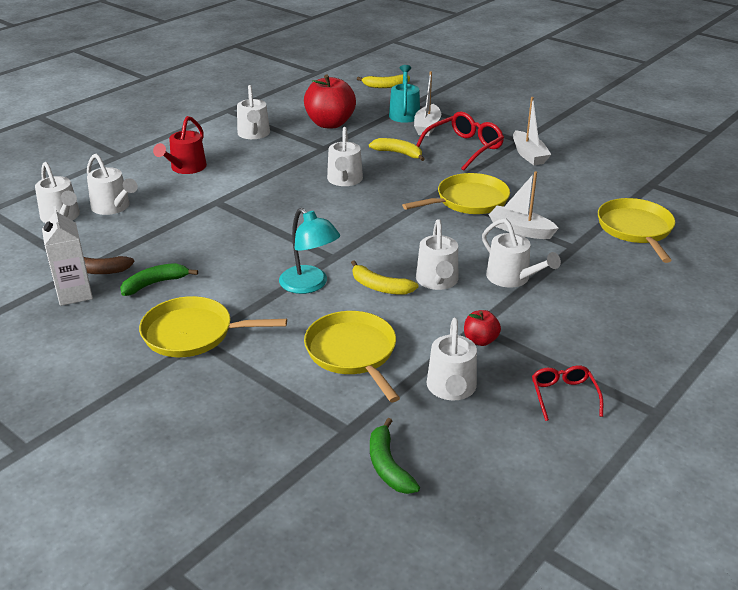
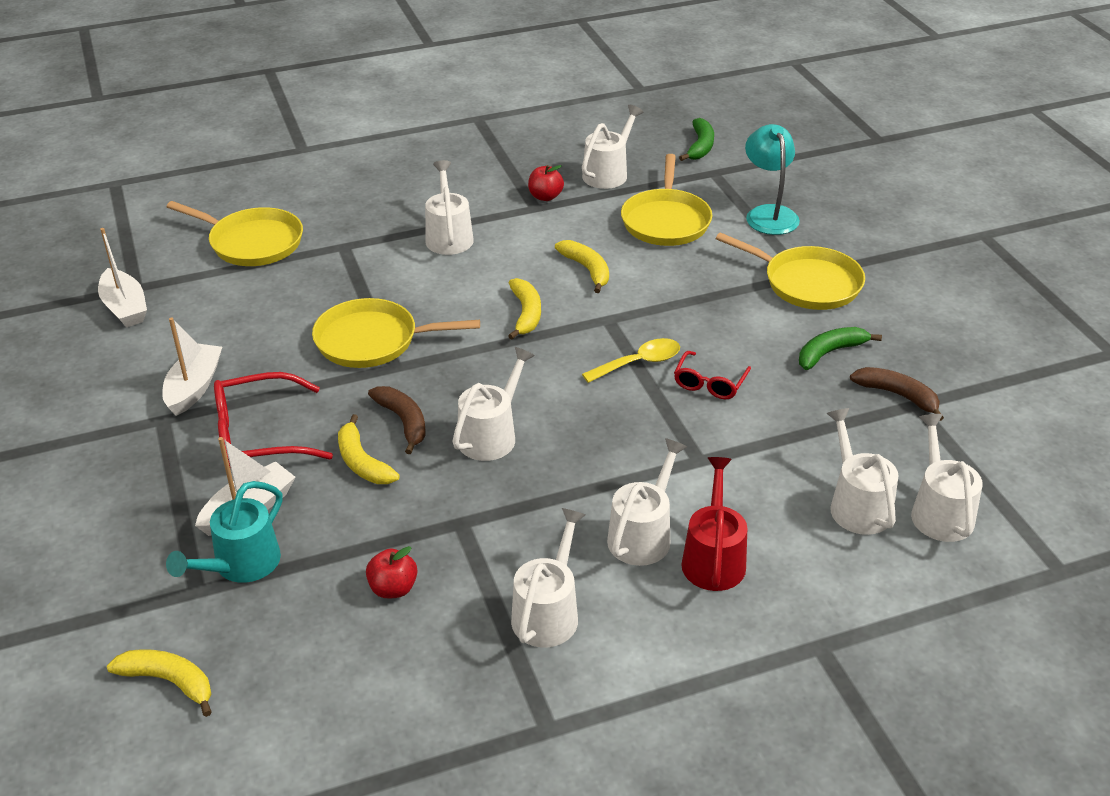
camera: 150 degrees left, 5 degrees up
(74, 294) = (929, 370): white carton -> none
(155, 284) = (830, 352): green banana -> green banana turned 150 degrees clockwise
(186, 168) = (713, 558): red watering can -> red watering can turned 45 degrees counterclockwise
(288, 238) = (639, 363): none -> yellow spoon
(309, 285) = (658, 295): turquoise lamp -> turquoise lamp (769, 214)
(330, 123) = (393, 588): red apple -> red apple, size x0.48
(392, 243) = (526, 314): none -> yellow banana
(399, 172) = (403, 422): none -> brown banana
(437, 281) = (524, 257): white watering can -> white watering can (643, 535)
(520, 230) = (369, 282): white boat -> white boat (125, 308)
(564, 396) = (528, 145): red glasses -> red glasses (710, 383)
(635, 229) = (252, 243): yellow pan -> yellow pan turned 90 degrees counterclockwise

